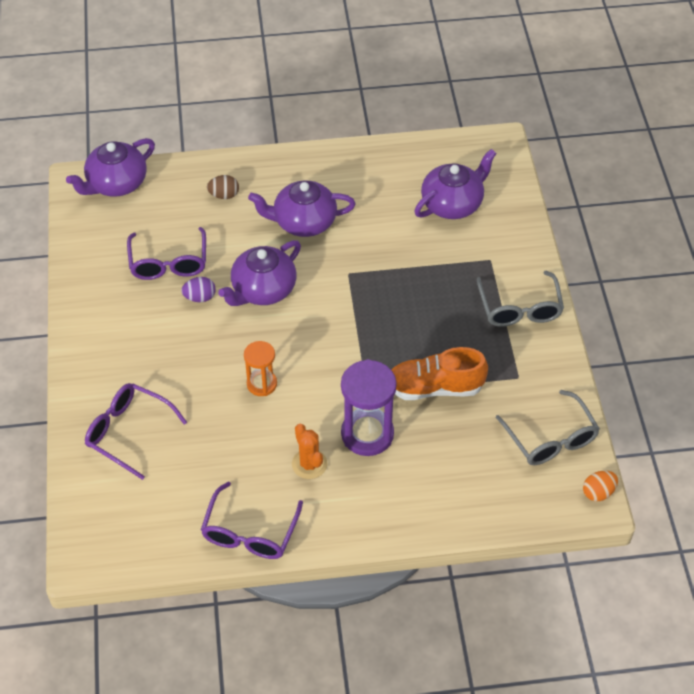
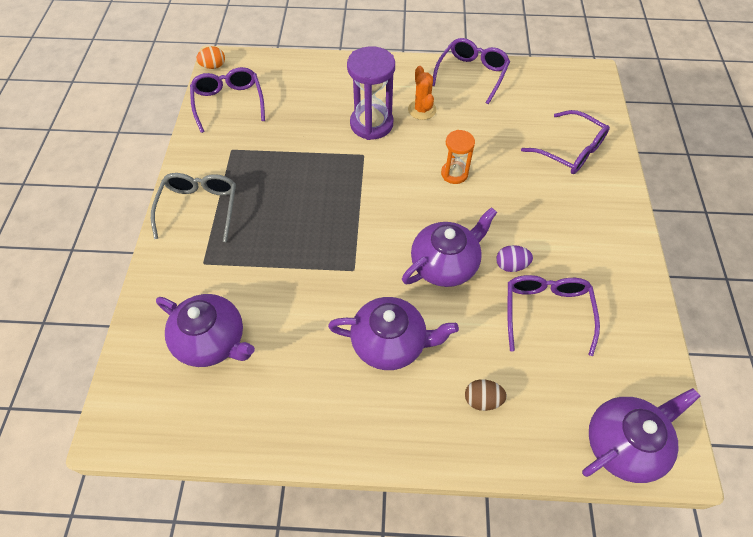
camera: 170 degrees left, 5 degrees up
(434, 388) = (305, 150): orange shoe -> none
(452, 204) = (212, 341): purple teapot -> purple teapot turned 120 degrees counterclockwise
(551, 439) = (229, 102): grey glasses -> purple glasses

